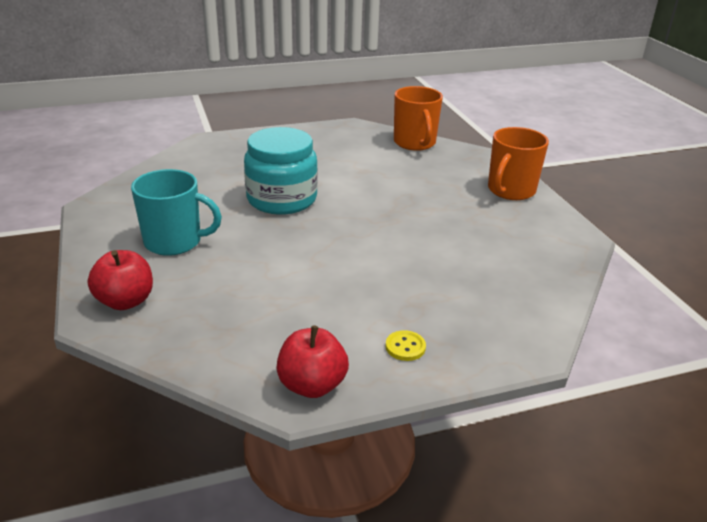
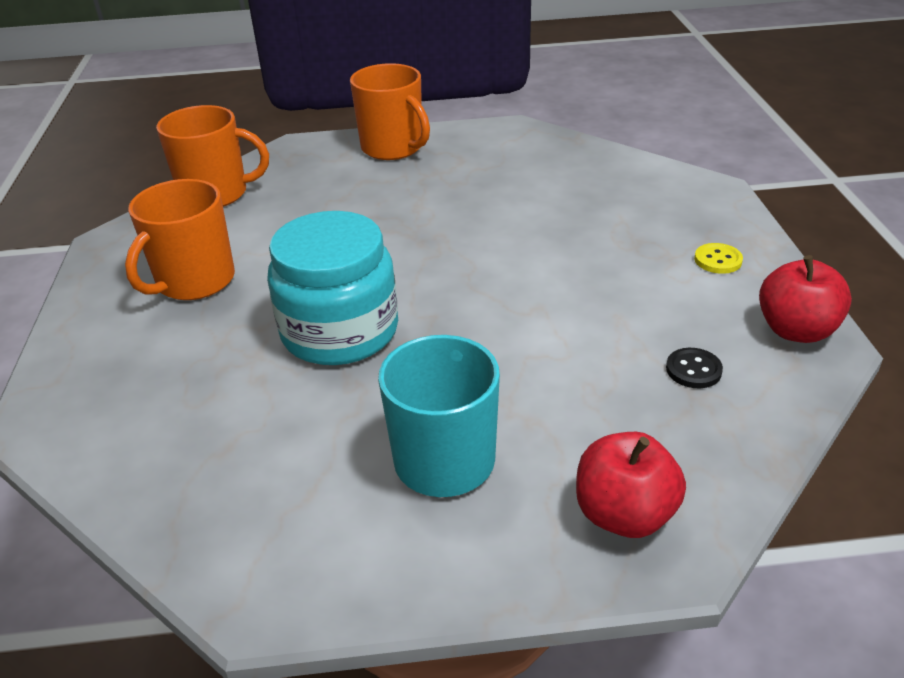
camera: 75 degrees left, 5 degrees up
(257, 330) = (693, 370): none -> black button
(321, 153) = (194, 281): none -> orange mug

